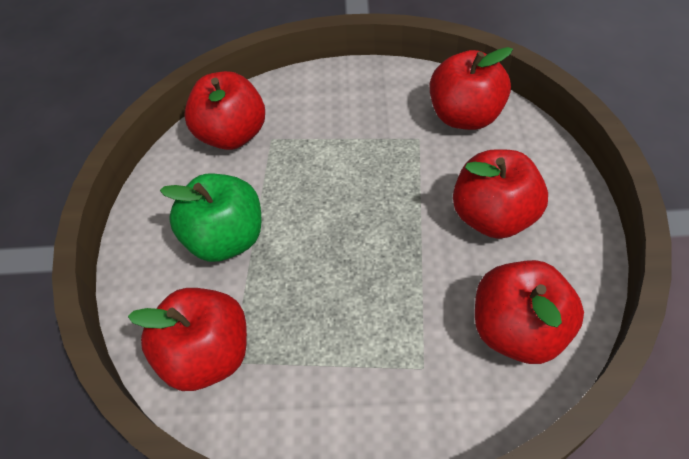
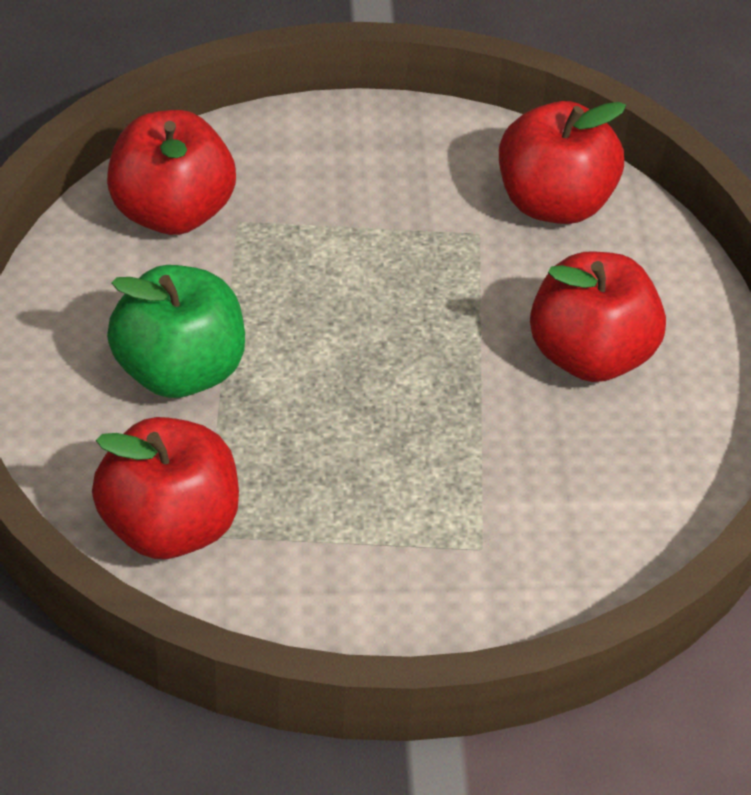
camera: 10 degrees left, 5 degrees down
(518, 330) = (615, 505): red apple -> none

